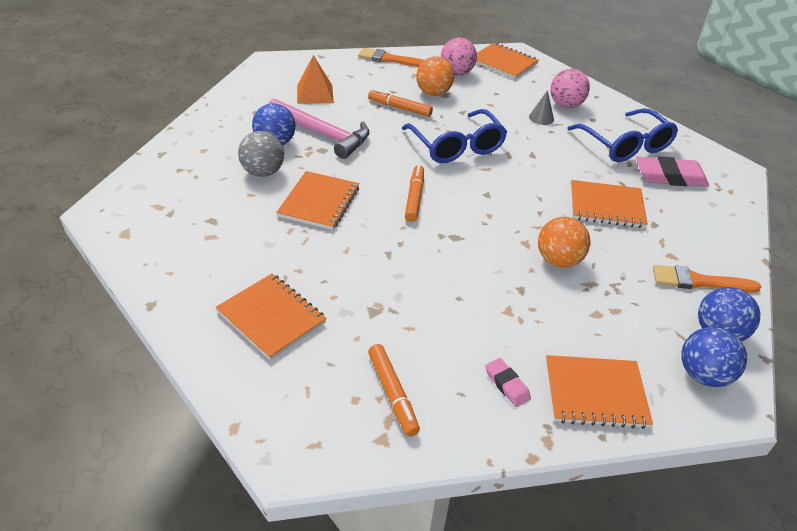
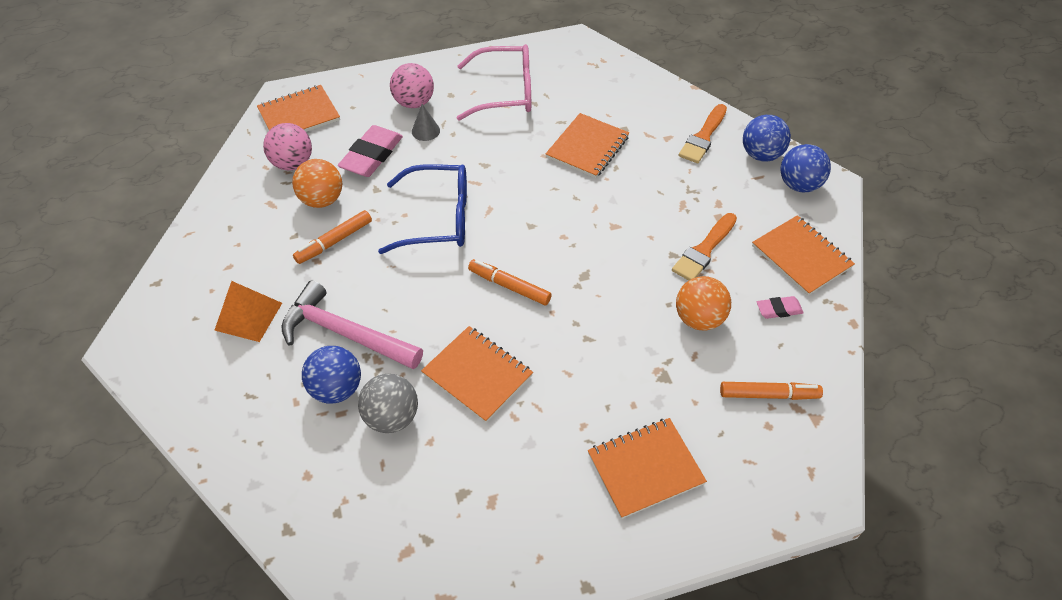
camera: 65 degrees left, 10 degrees up
(323, 134) = (345, 333): pink hammer -> pink hammer turned 120 degrees counterclockwise
(389, 59) = (217, 214): orange brush -> orange brush (704, 250)
(558, 260) = (646, 213): orange ball -> orange ball (698, 318)
(595, 393) = (801, 256): orange notebook -> orange notebook turned 60 degrees counterclockwise
(625, 145) = (505, 92): blue glasses -> pink glasses
(670, 176) = (566, 86): pink eraser -> pink eraser (371, 155)

